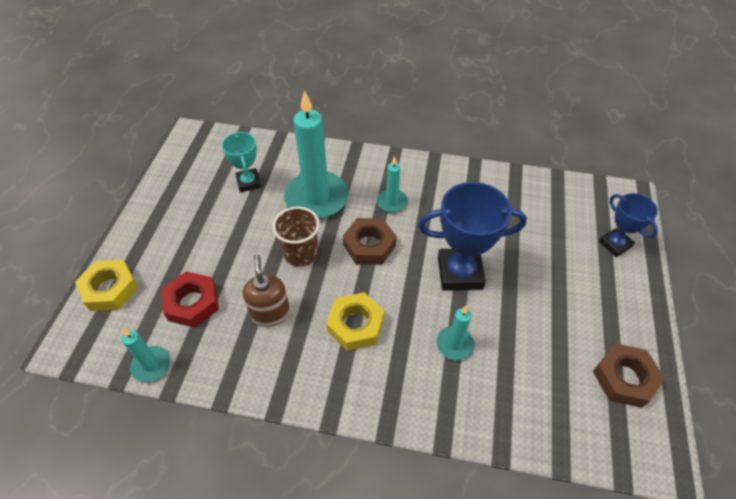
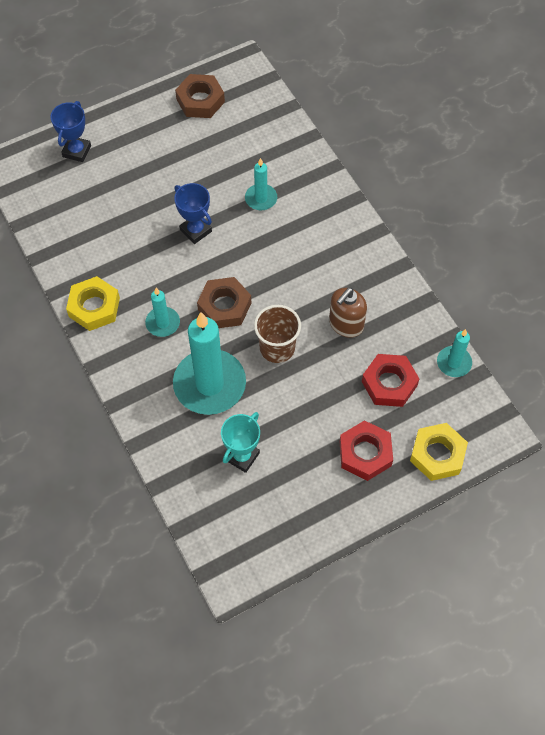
camera: 130 degrees left, 10 degrees up
(167, 247) = (365, 453): none -> red nut
(355, 325) = (302, 264): yellow nut -> yellow nut (94, 307)
(460, 273) = (195, 230): blue trophy -> blue trophy, size x0.59

